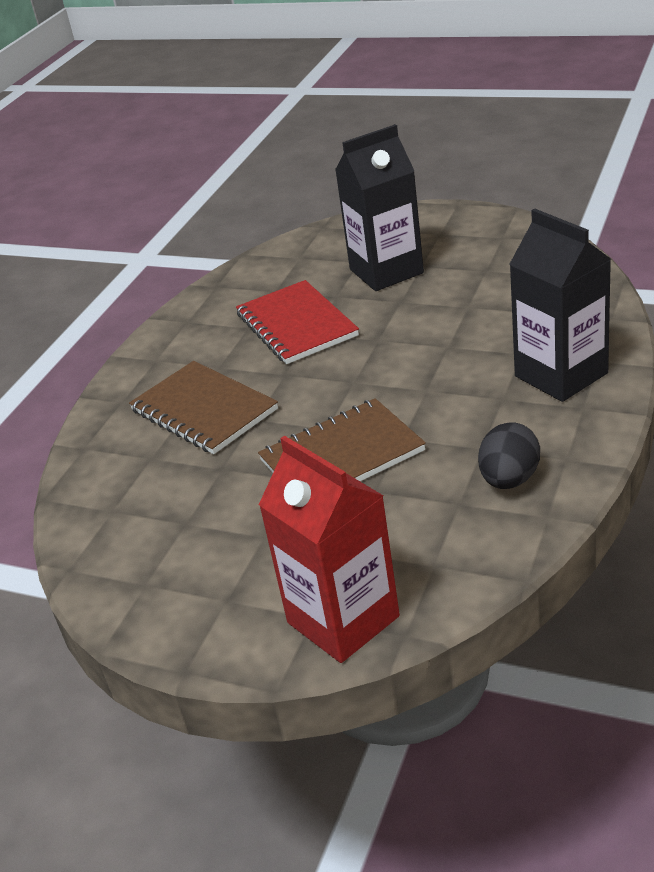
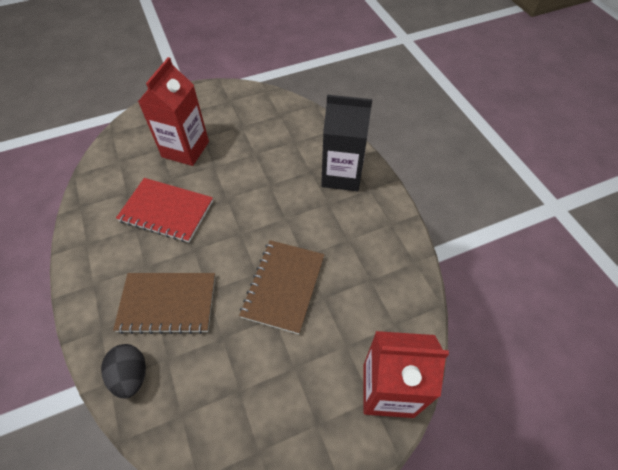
camera: 50 degrees left, 20 degrees up
(386, 271) = (185, 149): black carton -> red carton
(509, 479) = (379, 251): black egg -> black egg (131, 375)

